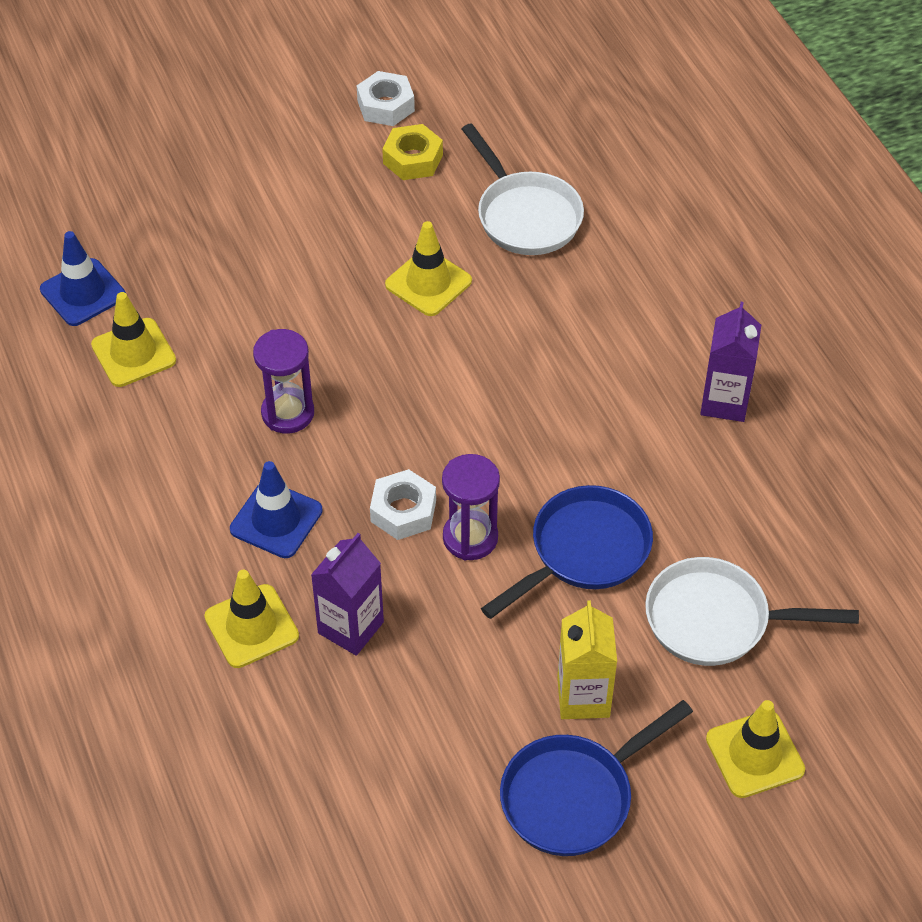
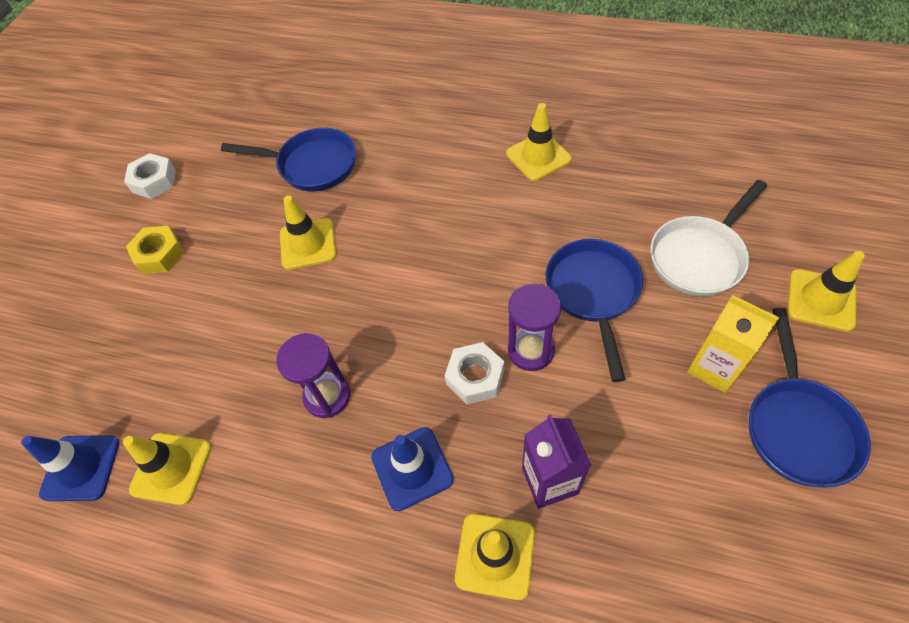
camera: 45 degrees left, 5 degrees up
(412, 159) = (208, 193): yellow nut -> yellow nut (159, 255)
(525, 216) = (312, 165): white pan -> blue pan
(724, 402) = (538, 156): purple carton -> yellow traffic cone

